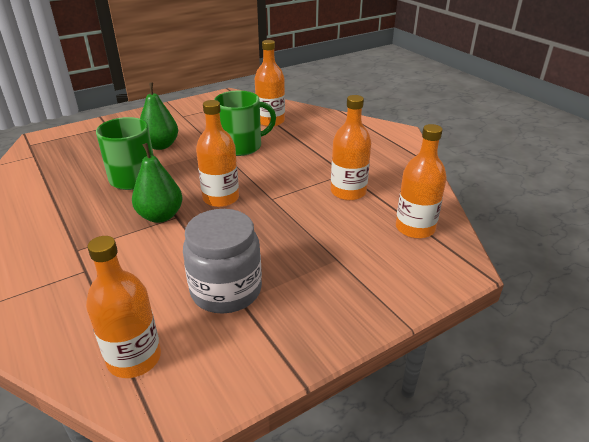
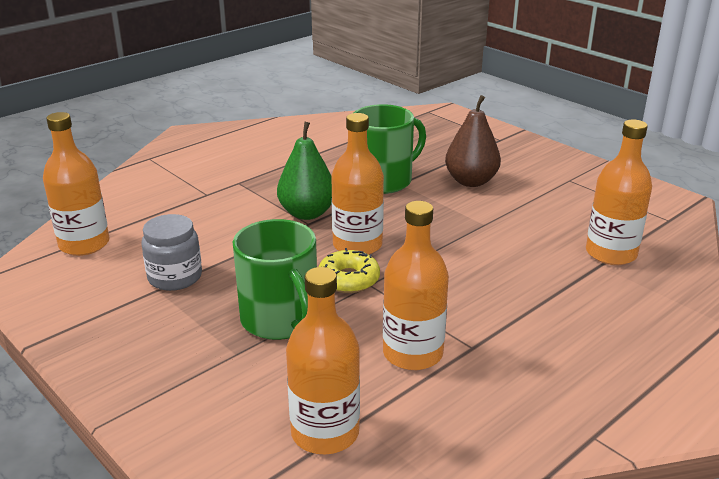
camera: 80 degrees right, 5 degrees down
(160, 145) = (471, 181): green pear -> brown pear
(226, 290) = (175, 277): grey jar -> grey jar, size x0.66
(241, 146) = (506, 239): green mug -> green mug (280, 320)
(263, 206) = (348, 279): none -> yellow donut

